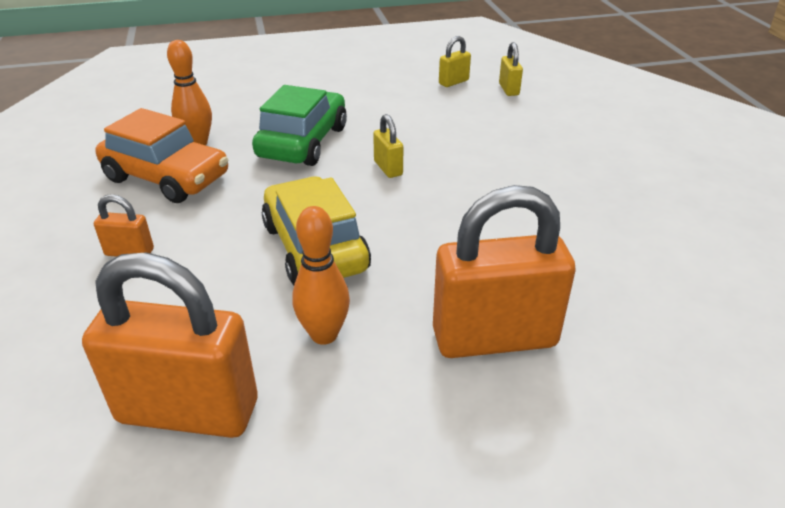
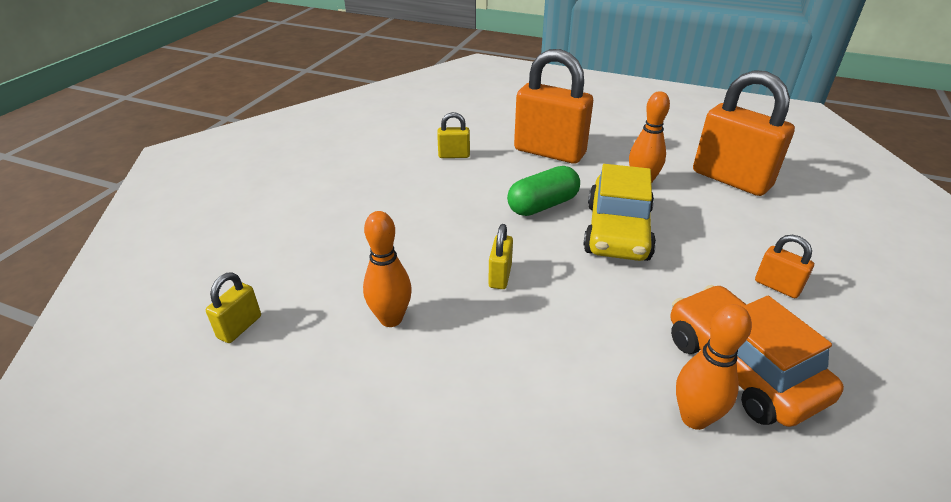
camera: 145 degrees left, 0 degrees up
(303, 142) = (558, 353): green car -> none
(418, 246) = (543, 205): none -> green capsule
(430, 121) = (391, 319): none -> orange bowling pin
(453, 82) = (270, 378): yellow padlock -> yellow padlock (454, 155)

